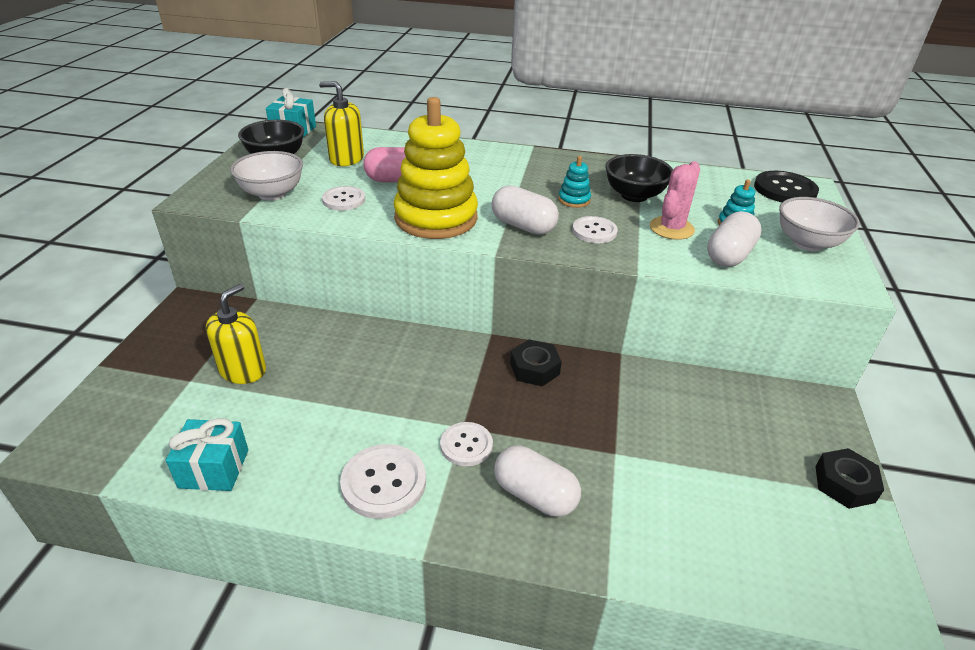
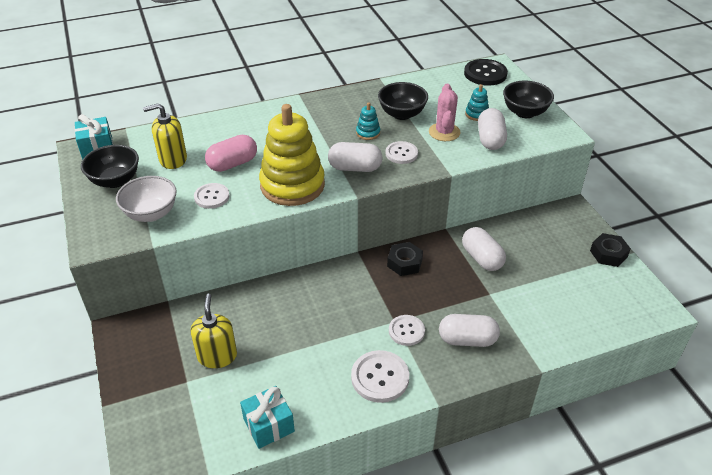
camera: 30 degrees left, 5 degrees up
(640, 406) = (482, 258): none -> white capsule
(807, 243) = (524, 112): white bowl -> black bowl

